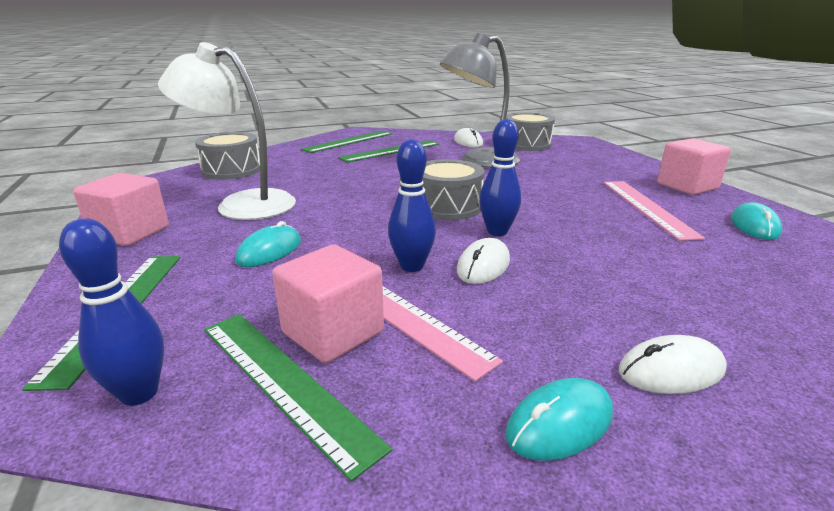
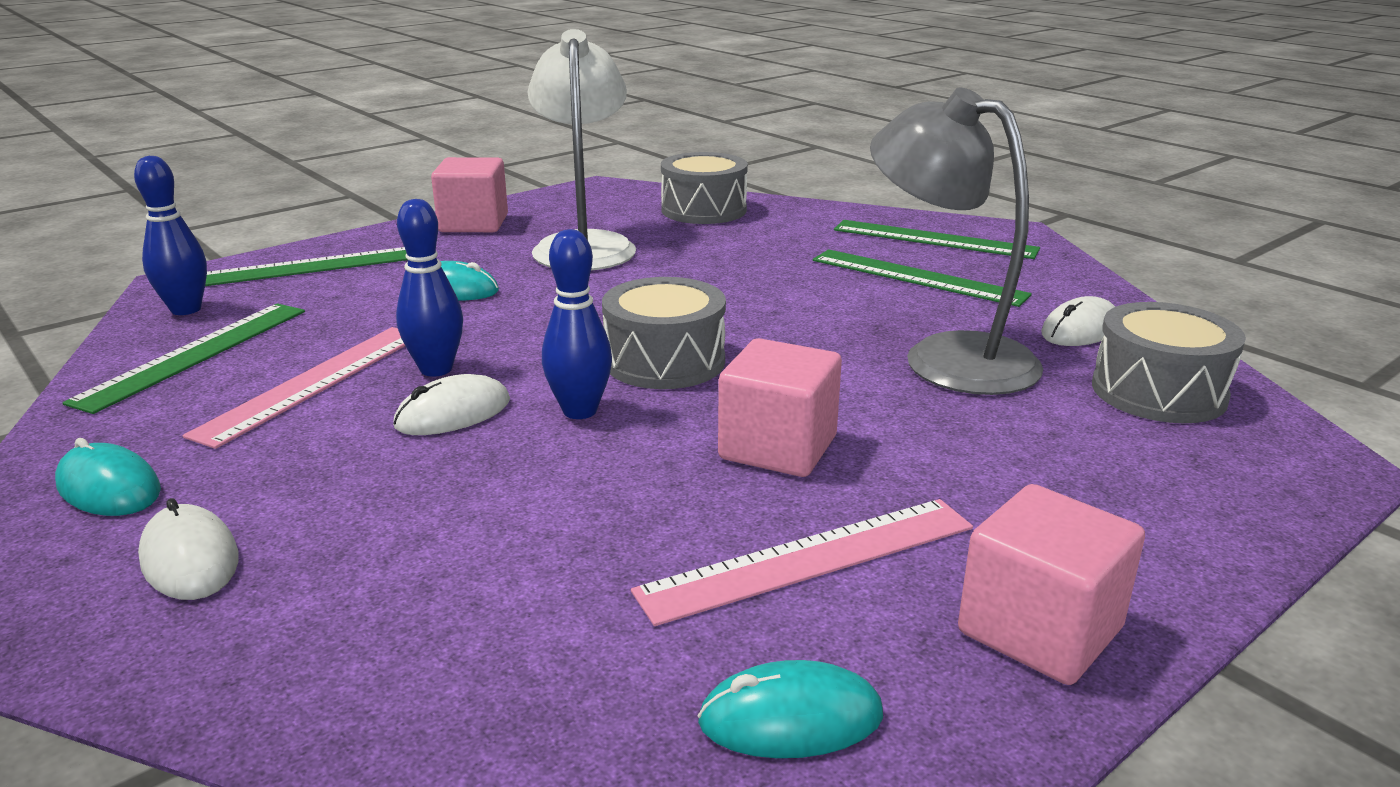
camera: 70 degrees right, 0 degrees up
(333, 332) = (276, 357): pink cube -> pink cube (778, 448)
(483, 265) = (453, 413): white mouse -> white mouse turned 45 degrees counterclockwise

